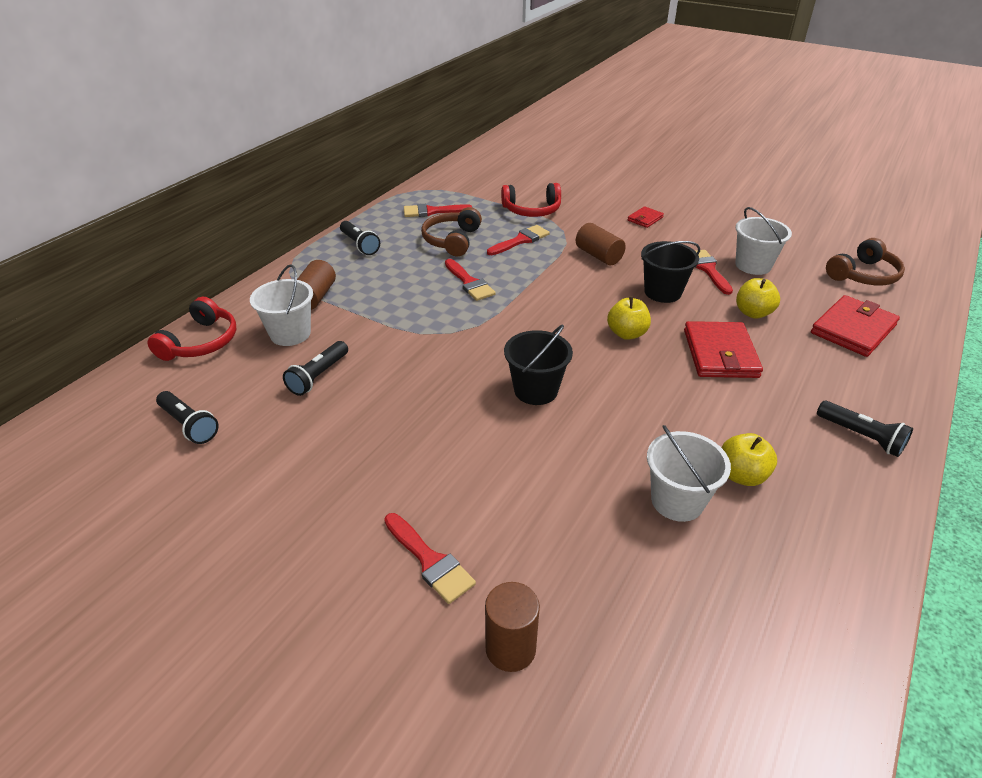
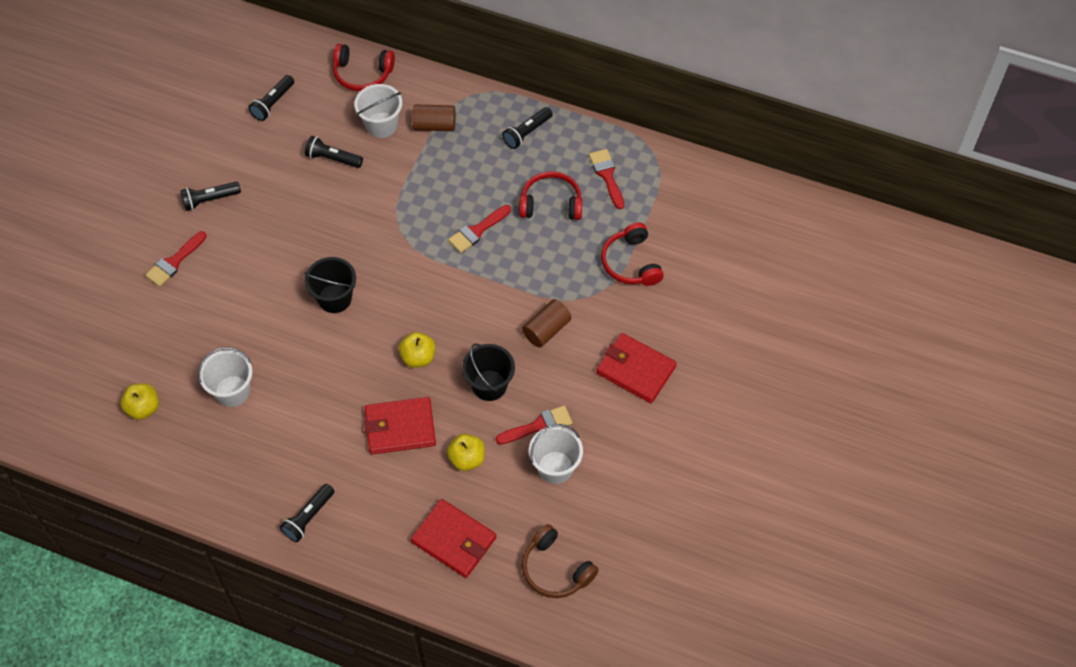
camera: 80 degrees right, 20 degrees up
(326, 507) = (210, 200): none -> black flashlight
(452, 240) = (551, 203): brown headphones -> red headphones
(510, 648) = (121, 309): brown cylinder -> none
(521, 240) = (563, 261): red brush -> none
(645, 219) = (635, 370): red wallet -> red wallet, size x1.94
(741, 475) = (259, 432): yellow apple -> yellow apple (143, 408)

